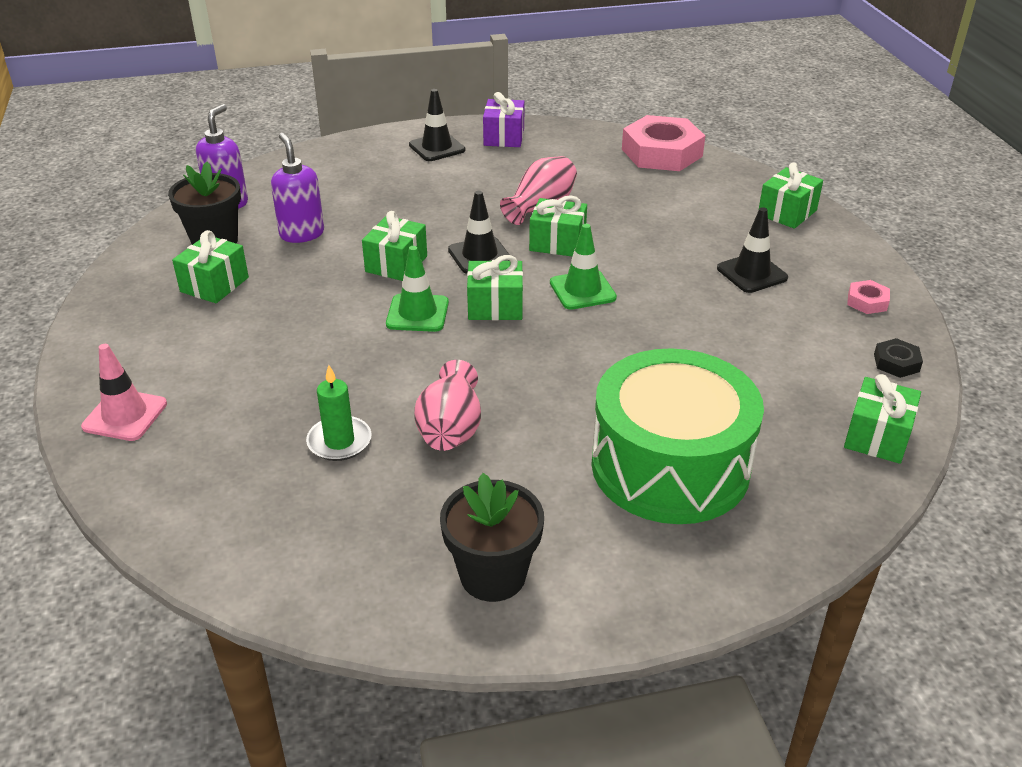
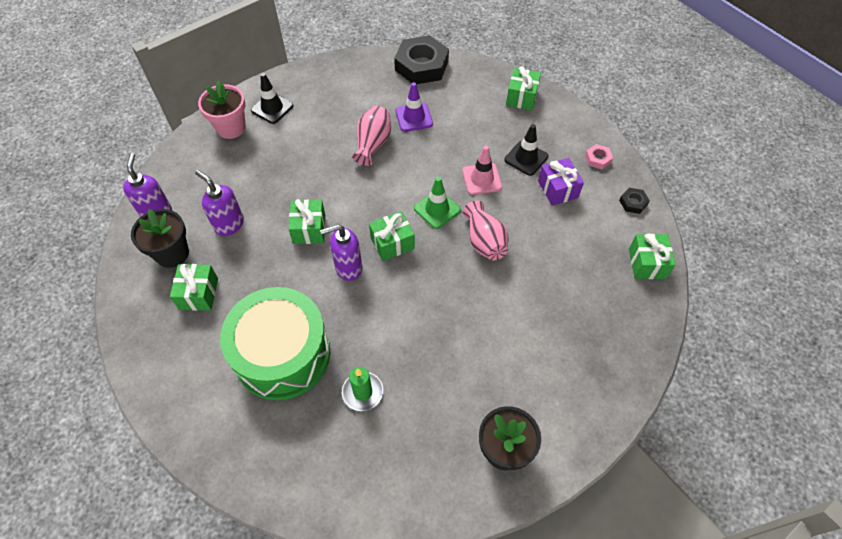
camera: 25 degrees left, 20 degrees up
(125, 415) = (214, 430): pink traffic cone -> pink traffic cone (482, 179)
(373, 153) = (231, 128): none -> pink flower pot
(417, 313) = (348, 268): green traffic cone -> purple soap dispenser
(450, 429) = (422, 354): pink vase -> pink vase (484, 241)
(480, 255) = (358, 202): black traffic cone -> none
(504, 137) = (312, 83): purple gift -> purple gift (557, 189)
(557, 243) = (400, 172): green gift -> none
(615, 197) = (414, 117): none -> purple traffic cone
(661, 153) = (421, 66): pink nut -> black nut
(670, 466) = (554, 330): green drum -> green drum (282, 354)

